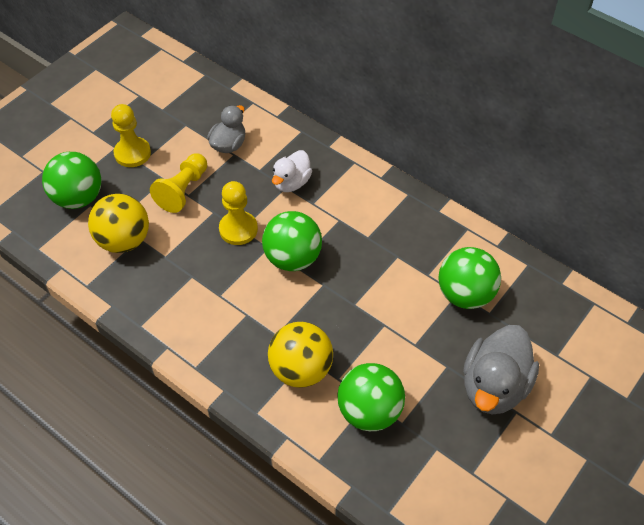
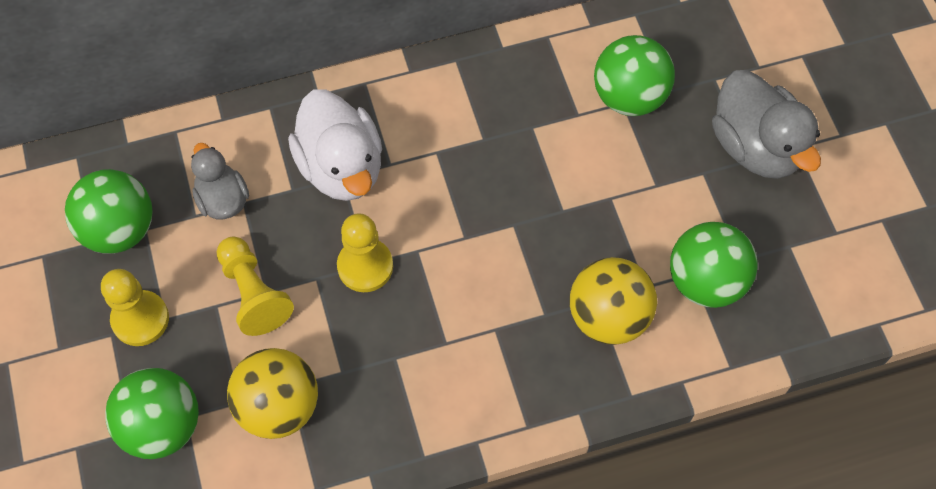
camera: 55 degrees left, 10 degrees up
(291, 183) = (341, 167): white duck -> white duck, size x1.67
(292, 258) = (453, 233): green ball -> green ball (119, 229)

